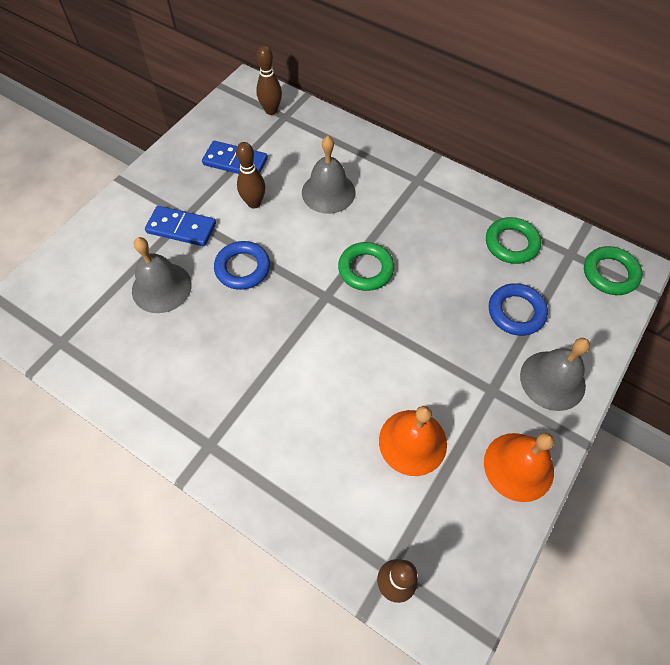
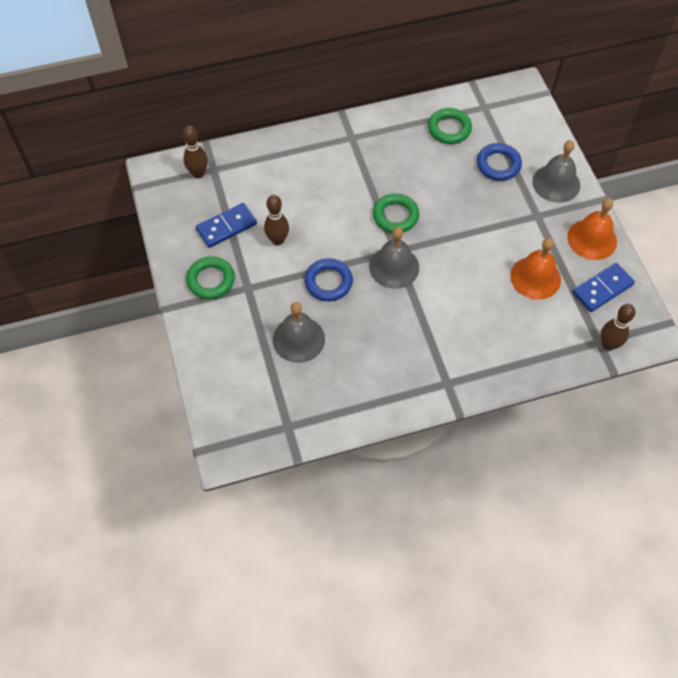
camera: 50 degrees left, 0 degrees up
(181, 228) = (257, 297): blue domino -> blue domino (602, 289)
(328, 192) = (312, 192): grey bell -> grey bell (394, 267)
(610, 273) = (515, 101): green ring -> green ring (211, 280)

